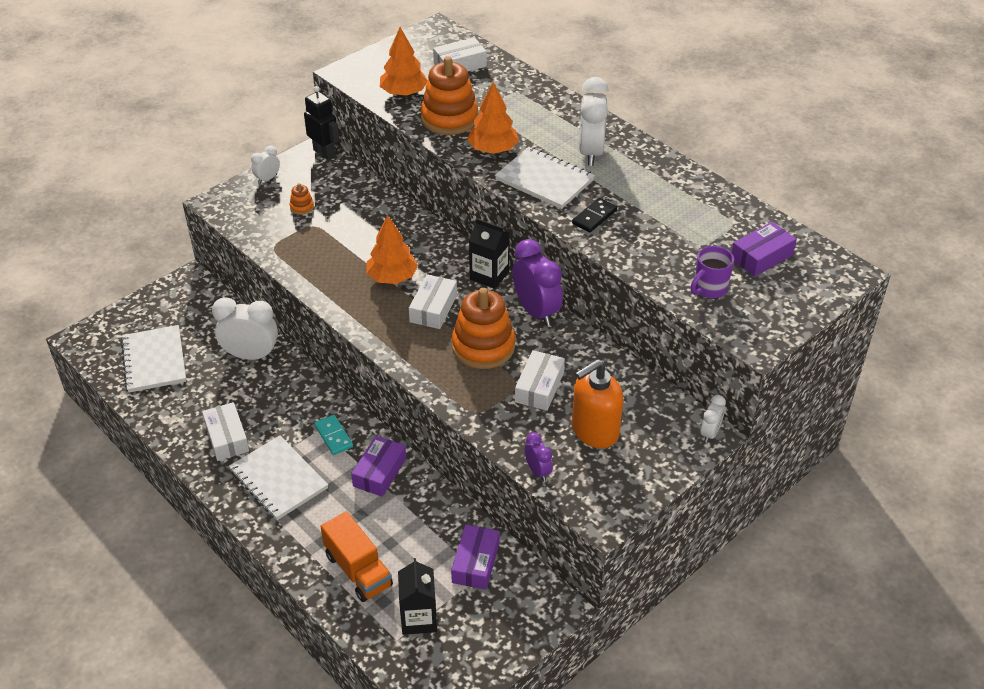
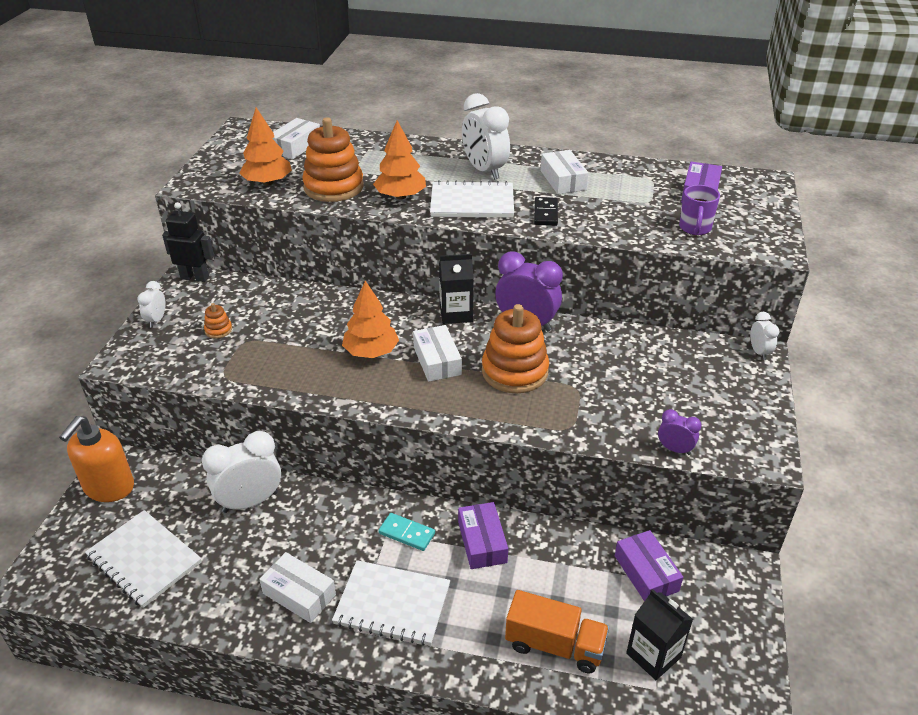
camera: 35 degrees left, 5 degrees down
(539, 387) = (597, 381): white box -> white box (563, 180)
(594, 431) = (678, 393): orange soap dispenser -> orange soap dispenser (109, 487)

